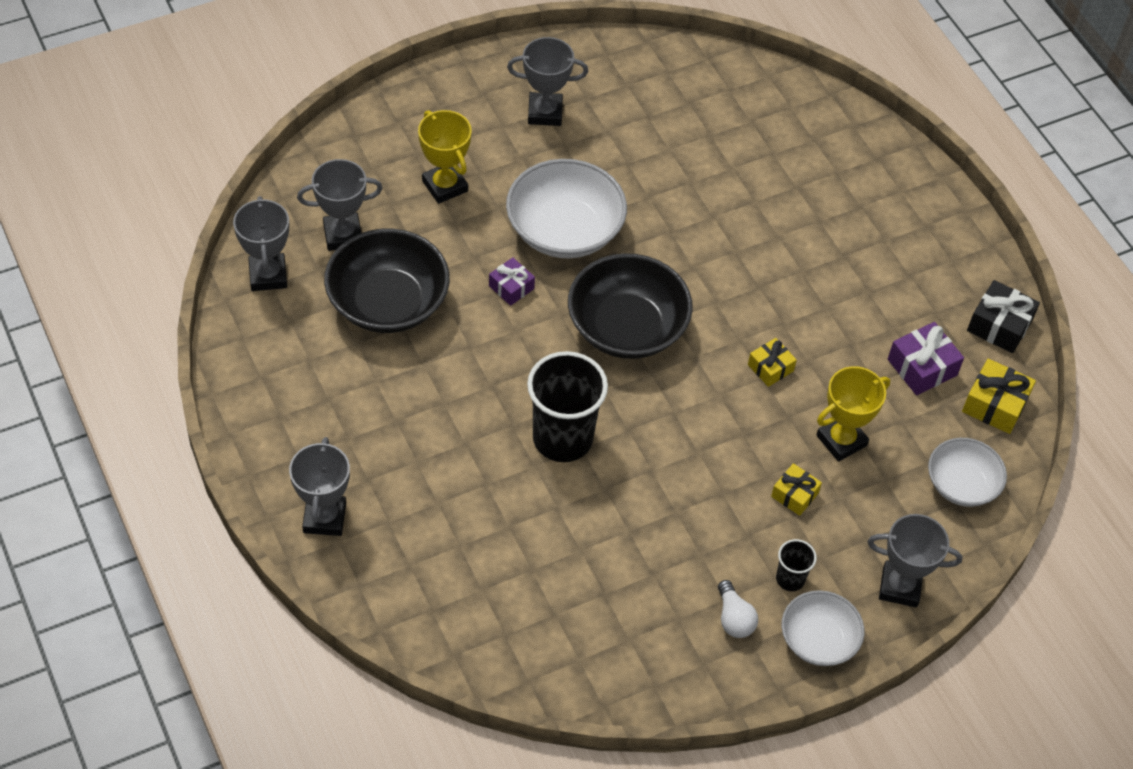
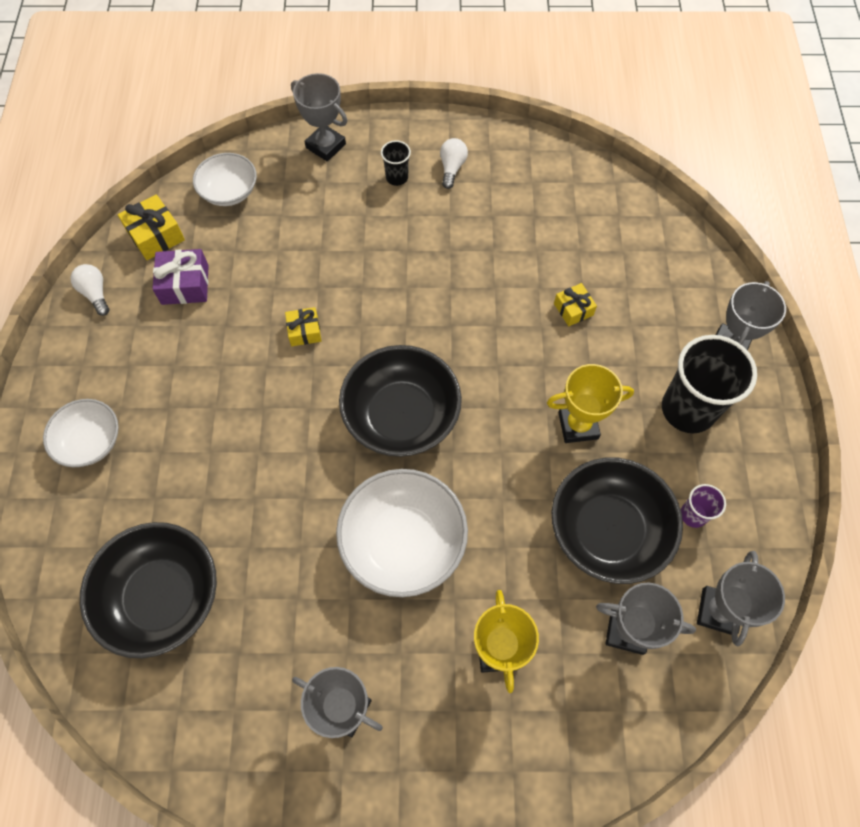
camera: 150 degrees left, 10 degrees up
(313, 343) = (693, 514): none -> purple cup
(511, 287) = (484, 499): purple gift -> none
(562, 438) = (508, 339): black cup -> black cup (688, 409)
(734, 128) = (162, 596): none -> black bowl
(794, 495) = (354, 229): yellow gift -> yellow gift (573, 309)
(818, 640) = (403, 136): white bowl -> white bowl (90, 441)
(841, 440) = (291, 254): yellow trophy -> yellow trophy (578, 425)
(999, 325) = (95, 293): black gift -> white light bulb

